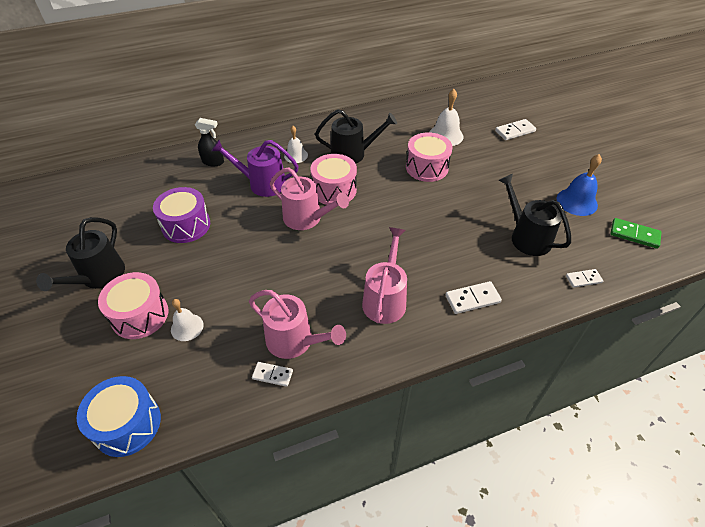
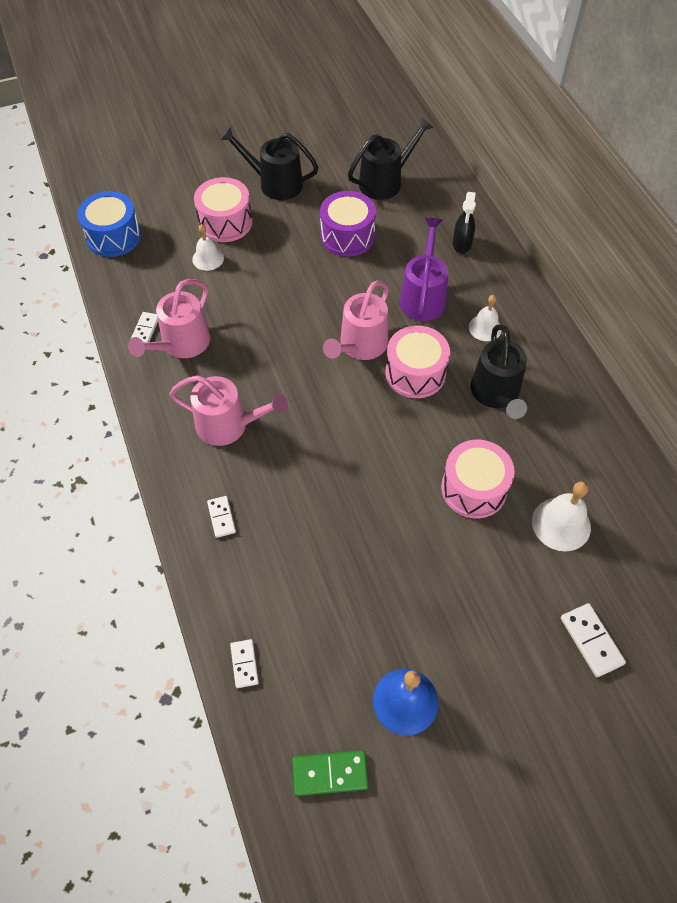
camera: 90 degrees right, 10 degrees up
(472, 299) = (221, 517): white domino -> white domino, size x0.66
(526, 237) = (326, 605): black watering can -> black watering can (385, 182)
(634, 235) = (330, 773): green domino -> green domino turned 60 degrees clockwise

